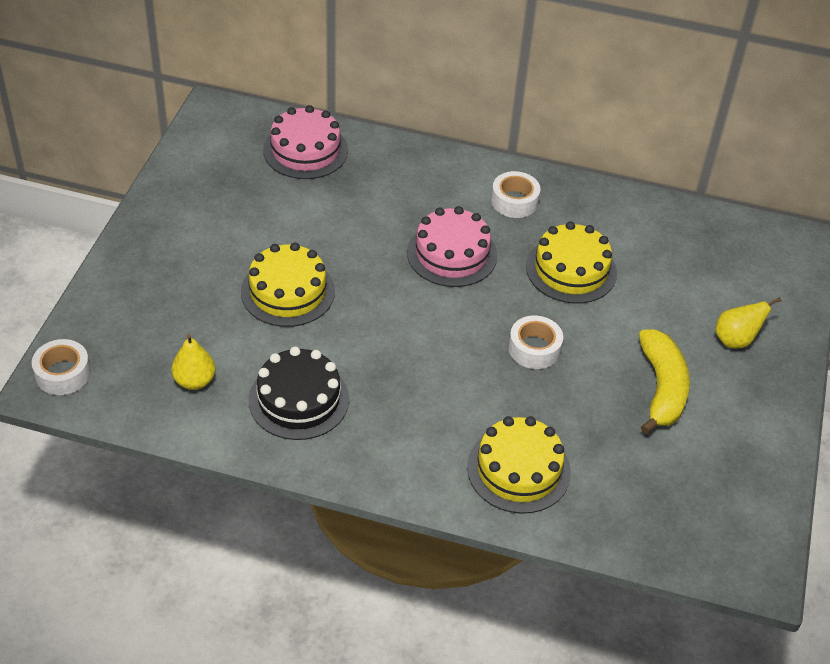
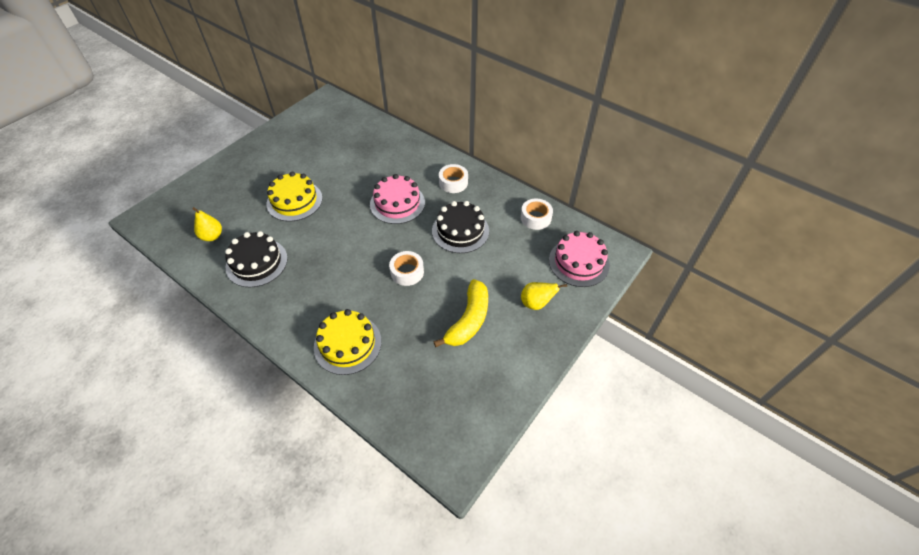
camera: 25 degrees right, 5 degrees up
(63, 373) = (153, 213): white tape -> white tape (535, 218)
(305, 150) = (358, 128): pink cake -> pink cake (578, 262)
(571, 270) = (460, 231): yellow cake -> black cake

